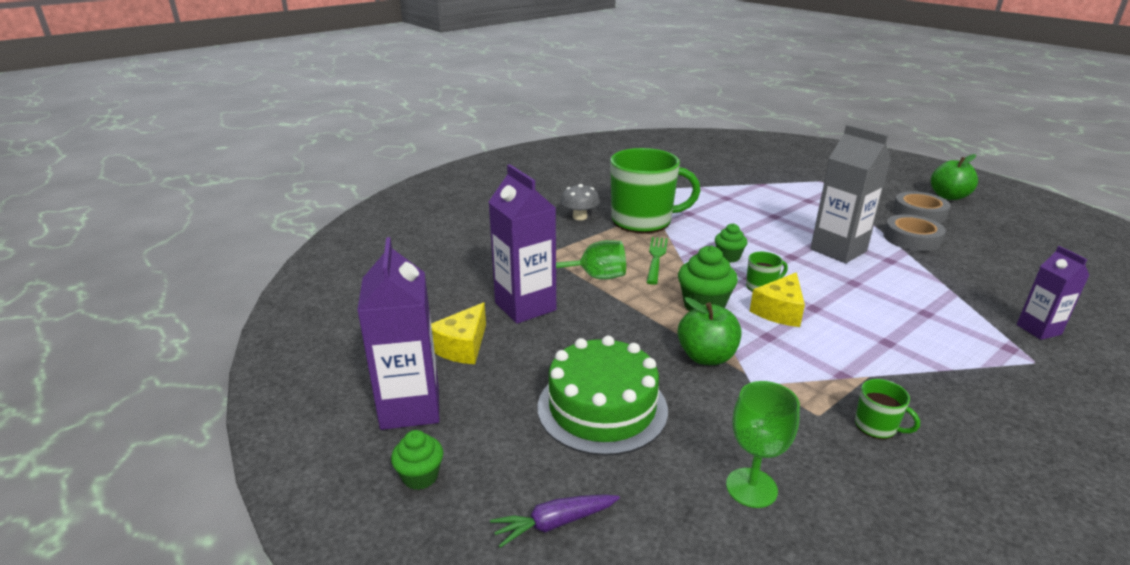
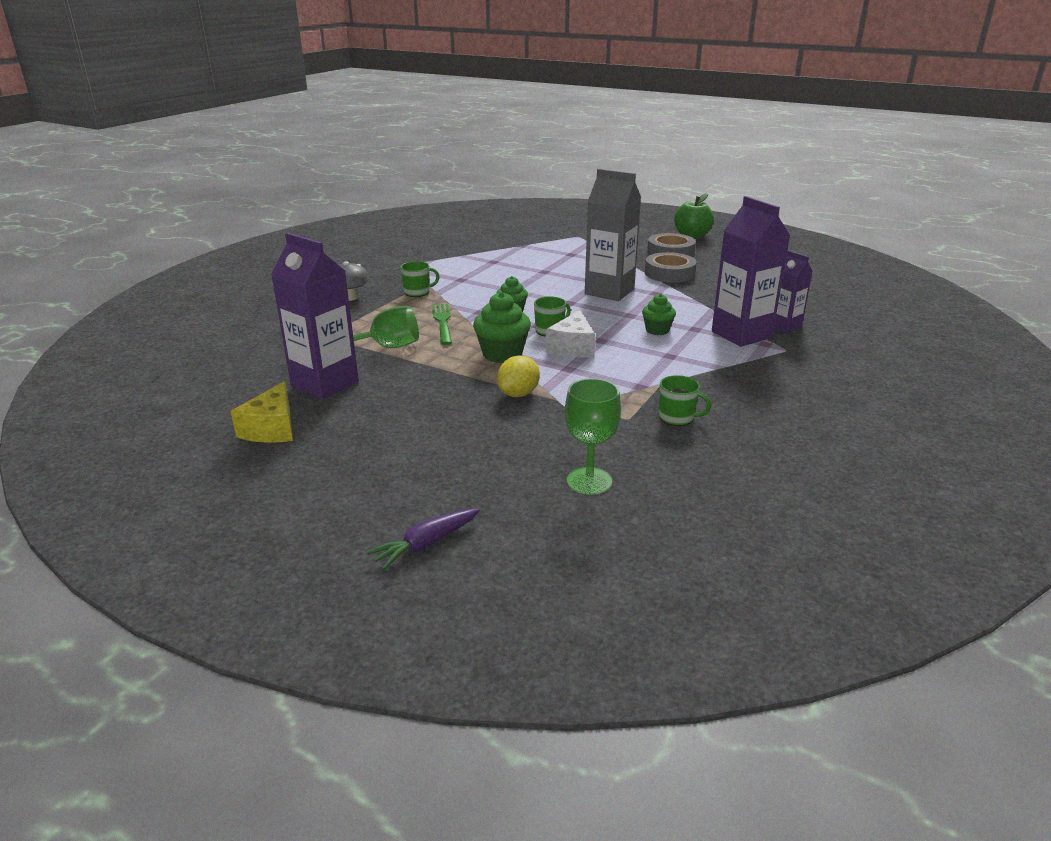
camera: 20 degrees left, 0 degrees up
(410, 407) = (240, 489): purple carton -> purple carton (741, 334)
(420, 476) = (278, 539): green cupcake -> green cupcake (657, 330)
(602, 408) = (436, 451): green cake -> none
(643, 221) = (417, 292): green mug -> green mug, size x0.41
(706, 357) = (518, 394): green apple -> yellow lemon
(779, 311) = (572, 347): yellow cheese -> white cheese

